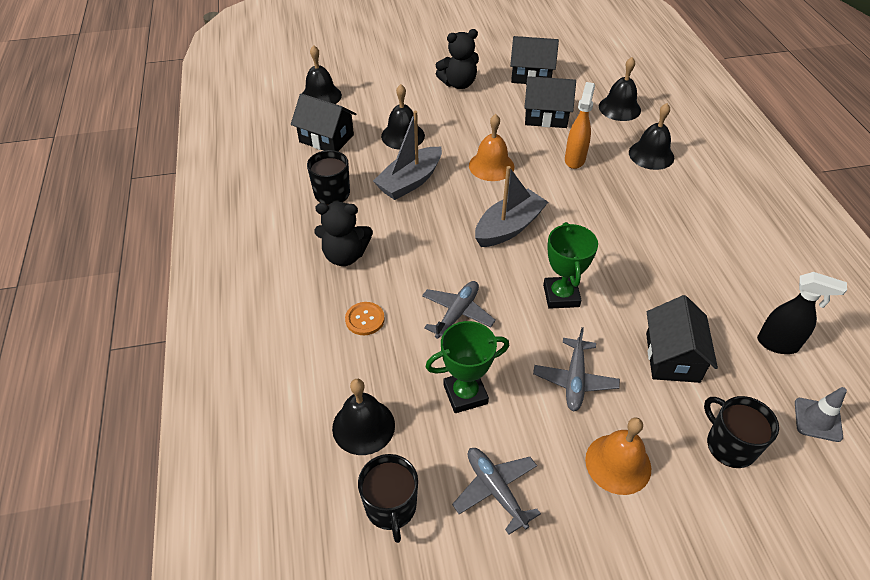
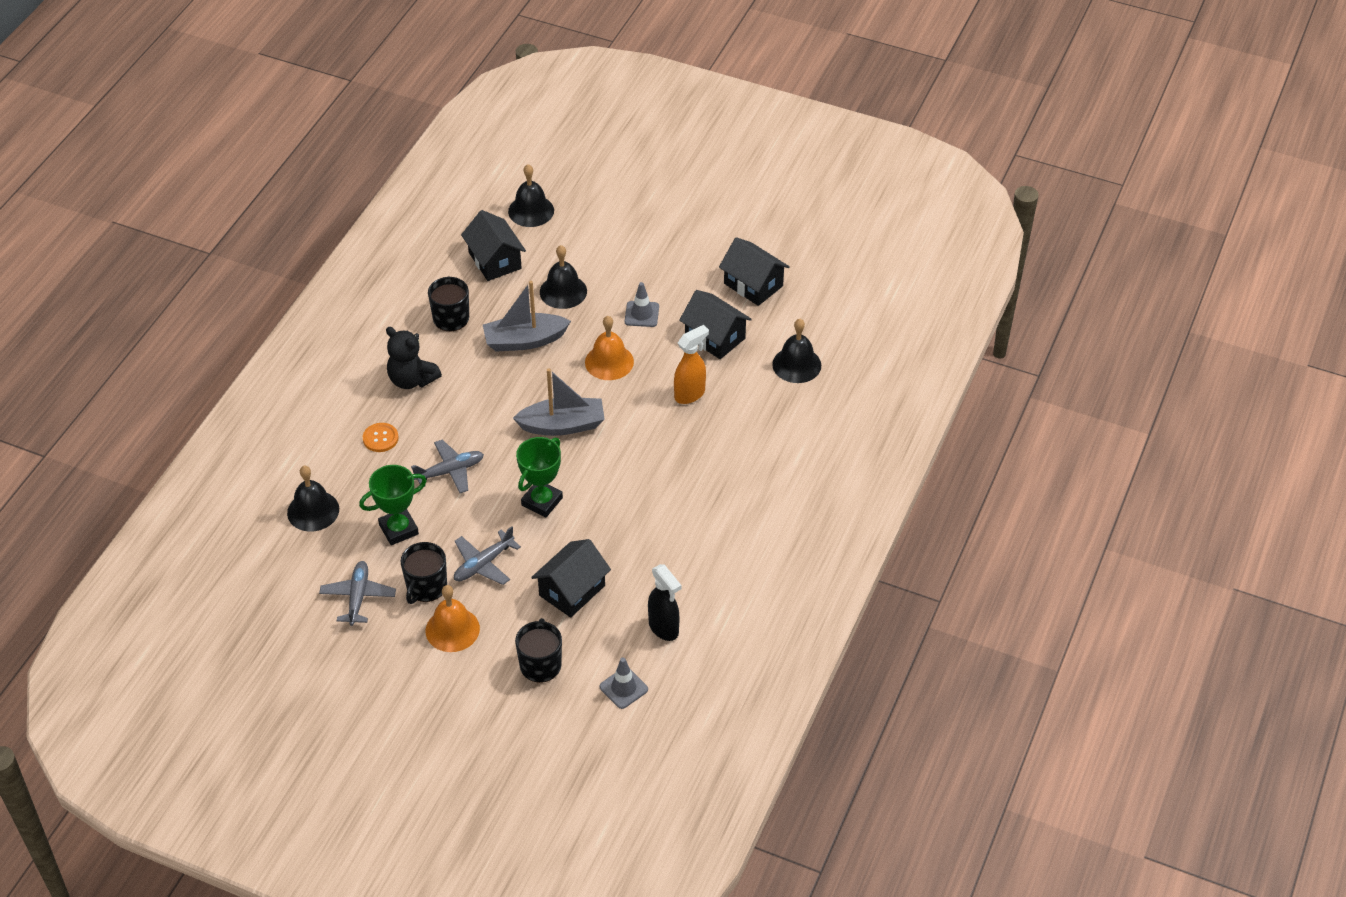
camera: 35 degrees right, 0 degrees up
(391, 507) = (286, 568): black mug -> black mug (426, 587)
(458, 84) = (671, 259): black teddy bear -> none
(465, 394) = (398, 529): green trophy -> green trophy turned 45 degrees counterclockwise
(478, 125) = (641, 314): none -> grey traffic cone
(651, 155) = (766, 426): black bell -> none

